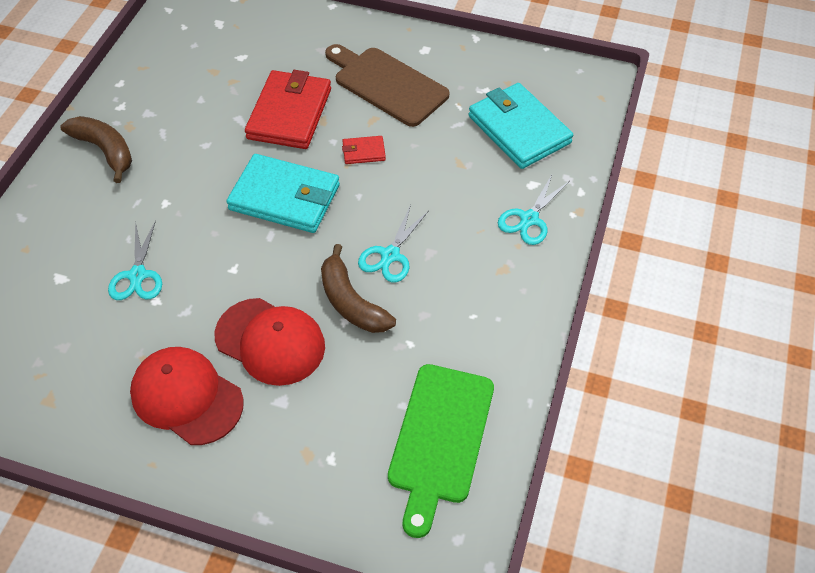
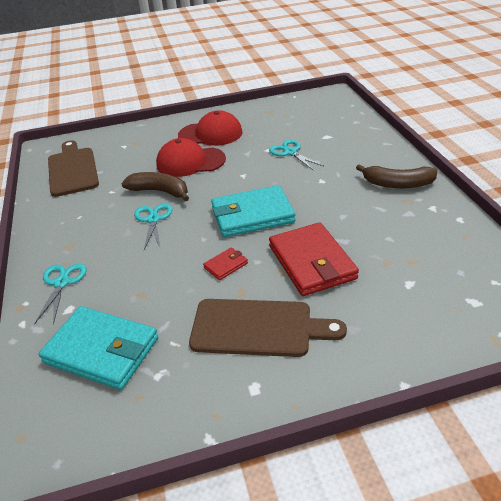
camera: 150 degrees right, 15 degrees down
(440, 439) = (72, 170): green cutting board -> brown cutting board

